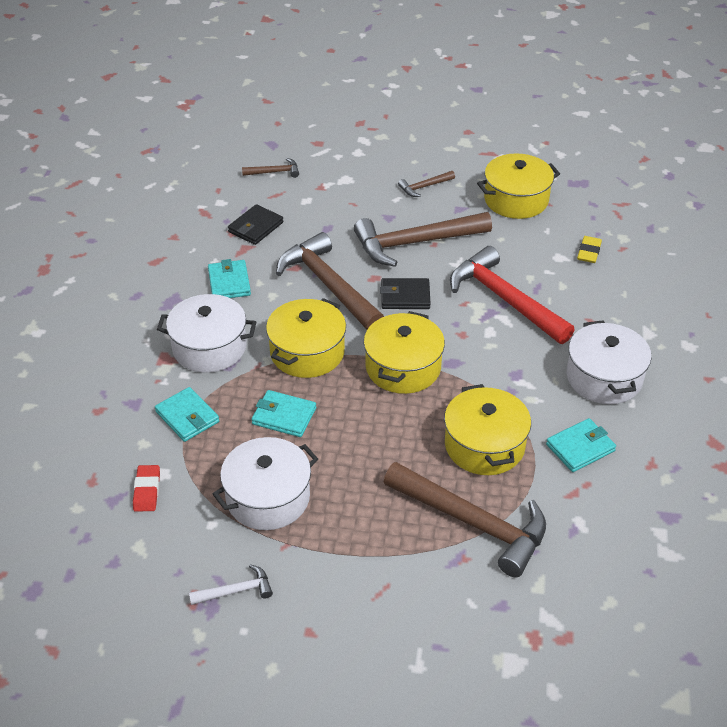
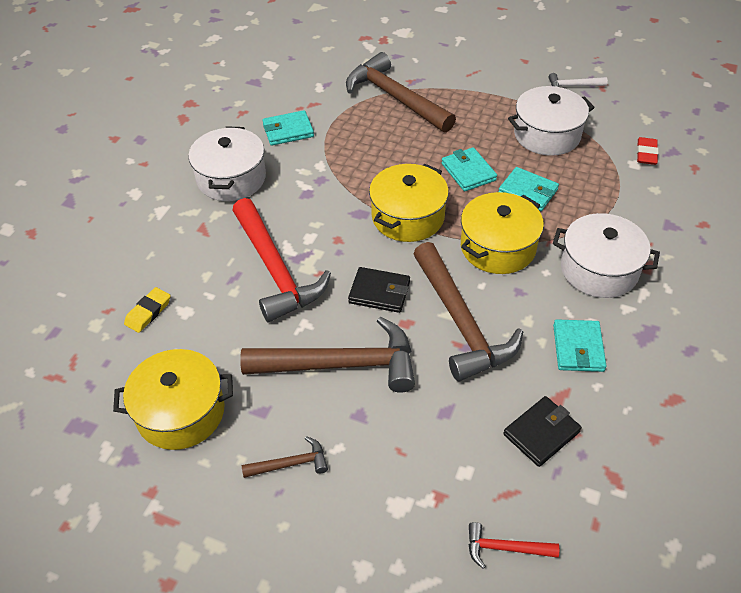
camera: 165 degrees left, 5 degrees up
(187, 417) = (617, 205): turquoise wallet -> turquoise wallet (468, 172)
(274, 172) = (505, 548): brown hammer -> red hammer
(484, 445) = (363, 143): yellow pot -> none

